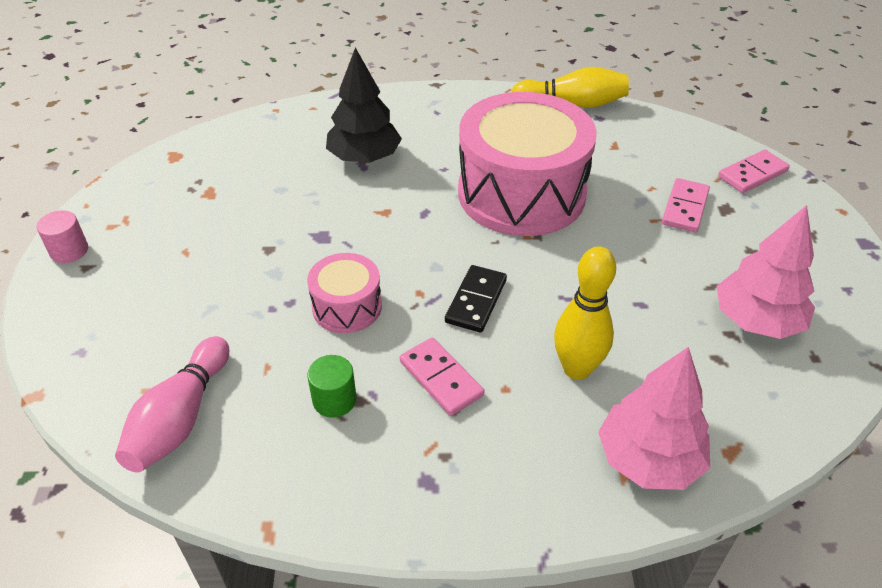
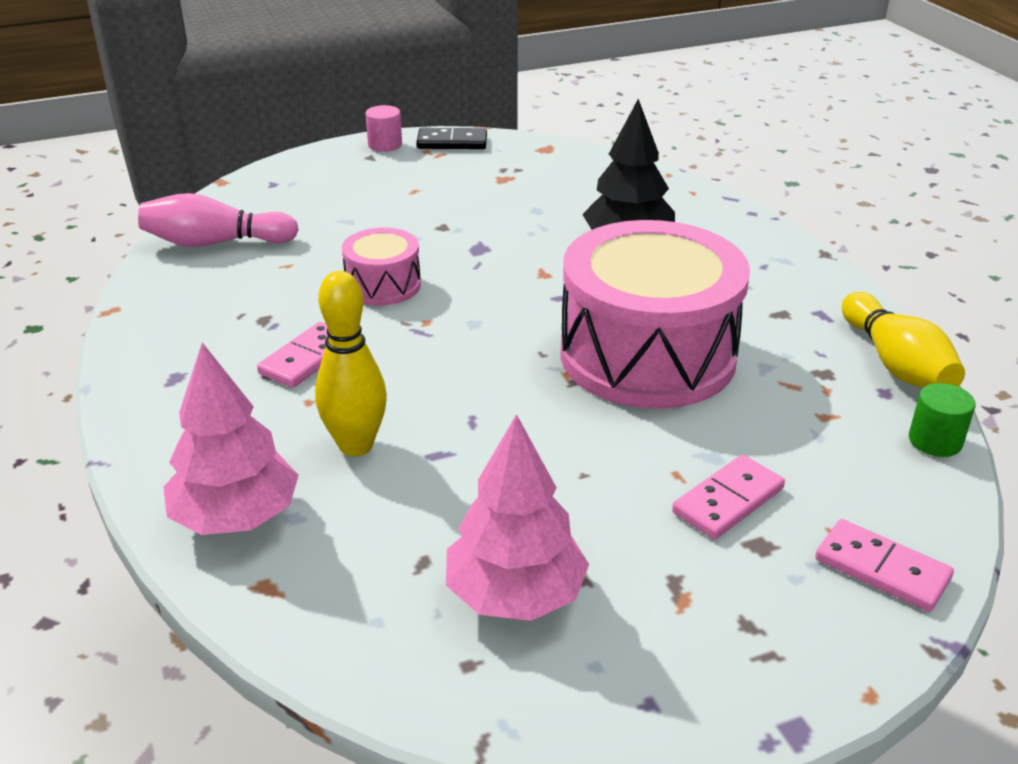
camera: 70 degrees right, 10 degrees down
(334, 400) = (259, 307): green cylinder -> green cylinder (935, 441)
(476, 301) = (432, 358): black domino -> black domino (452, 142)
(684, 208) = (728, 500): pink domino -> pink domino turned 45 degrees counterclockwise

